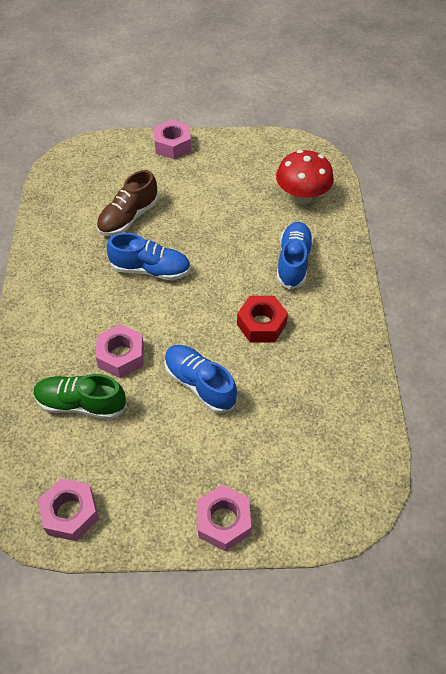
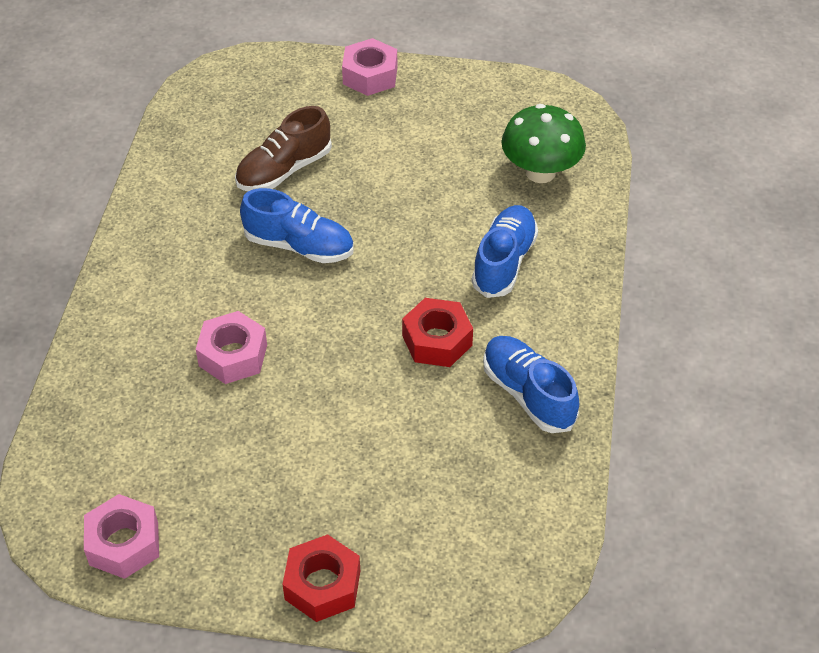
camera: 10 degrees right, 5 degrees down
(81, 404) = (166, 409): green shoe -> none
(200, 384) = (332, 407): blue shoe -> blue shoe (528, 394)
(223, 521) = (322, 585): pink nut -> red nut
(302, 197) = (540, 172): red mushroom -> green mushroom

